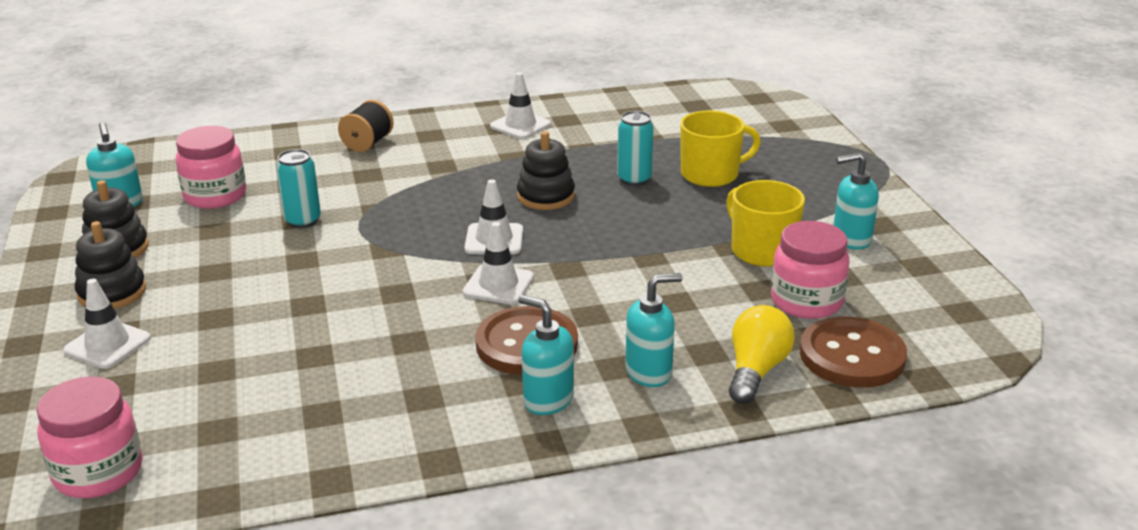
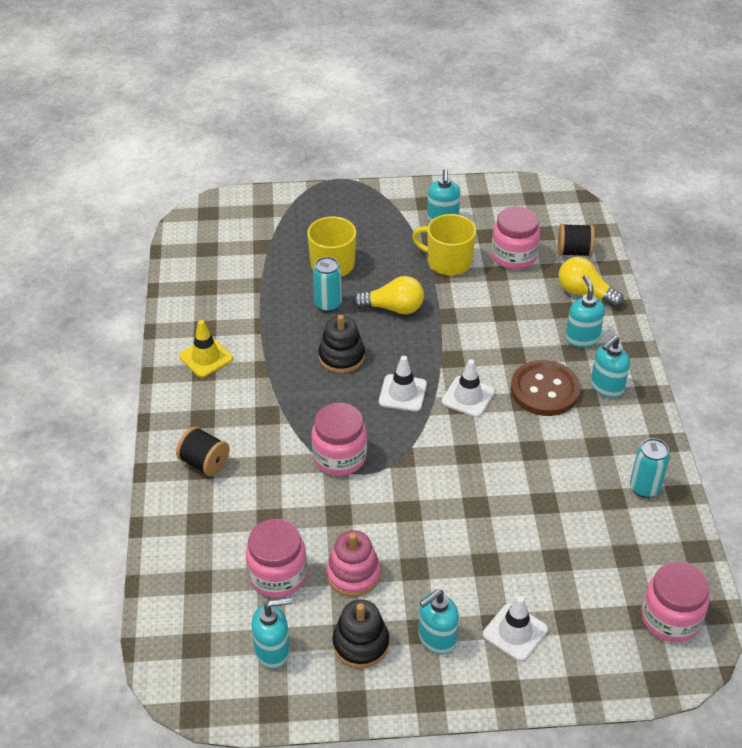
camera: 80 degrees left, 15 degrees up
(112, 292) = (436, 638): black stacking toy -> turquoise soap dispenser
(211, 236) = (353, 574): none -> pink stacking toy
(303, 221) = (342, 510): turquoise can -> turquoise can (644, 488)
(382, 211) = (339, 457): none -> pink jar
(520, 125) = (206, 357): white traffic cone -> yellow traffic cone
(647, 220) = (393, 308): none -> yellow light bulb
(762, 250) = (448, 261): yellow mug -> yellow mug turned 45 degrees clockwise
(852, 356) = (573, 252): brown button -> black spool

